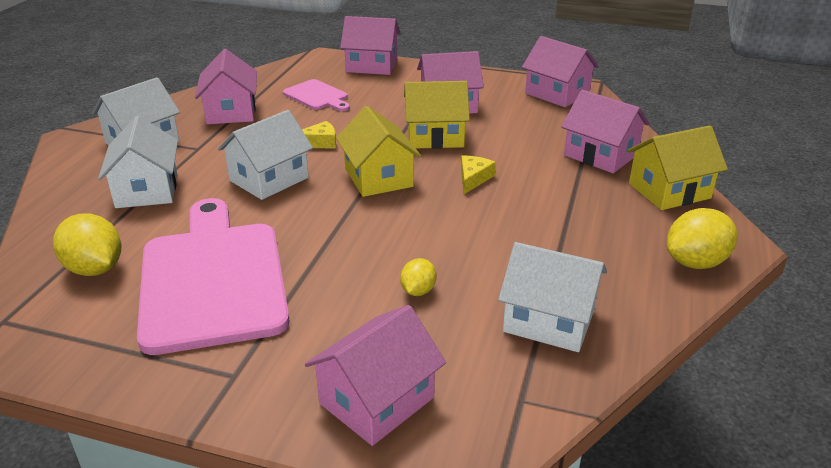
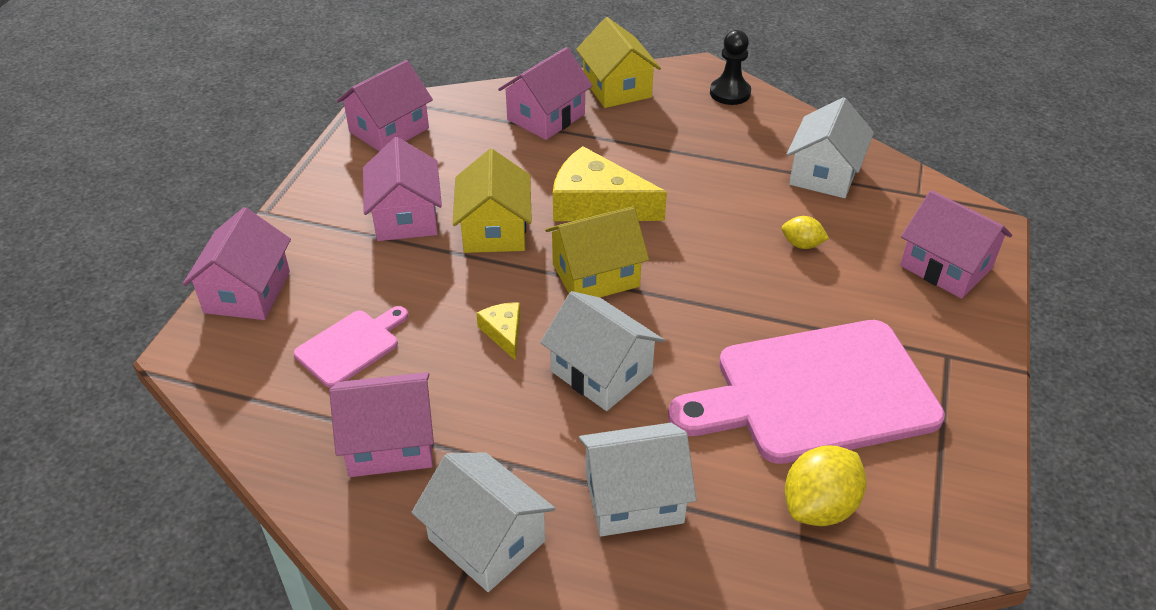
camera: 90 degrees left, 10 degrees up
(473, 179) = (596, 204): yellow cheese -> yellow cheese, size x2.04
(695, 262) = (730, 93): yellow lemon -> black pawn

